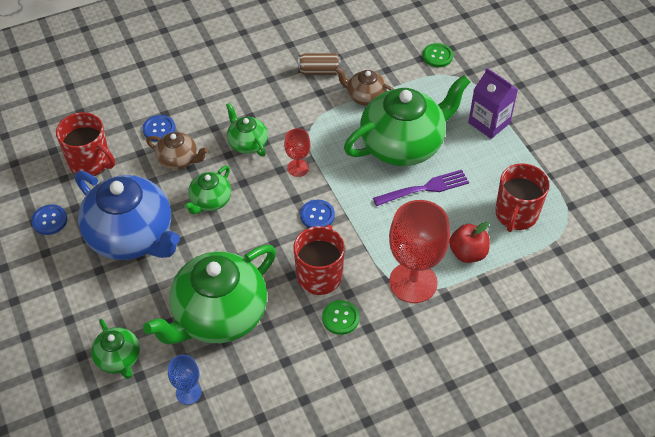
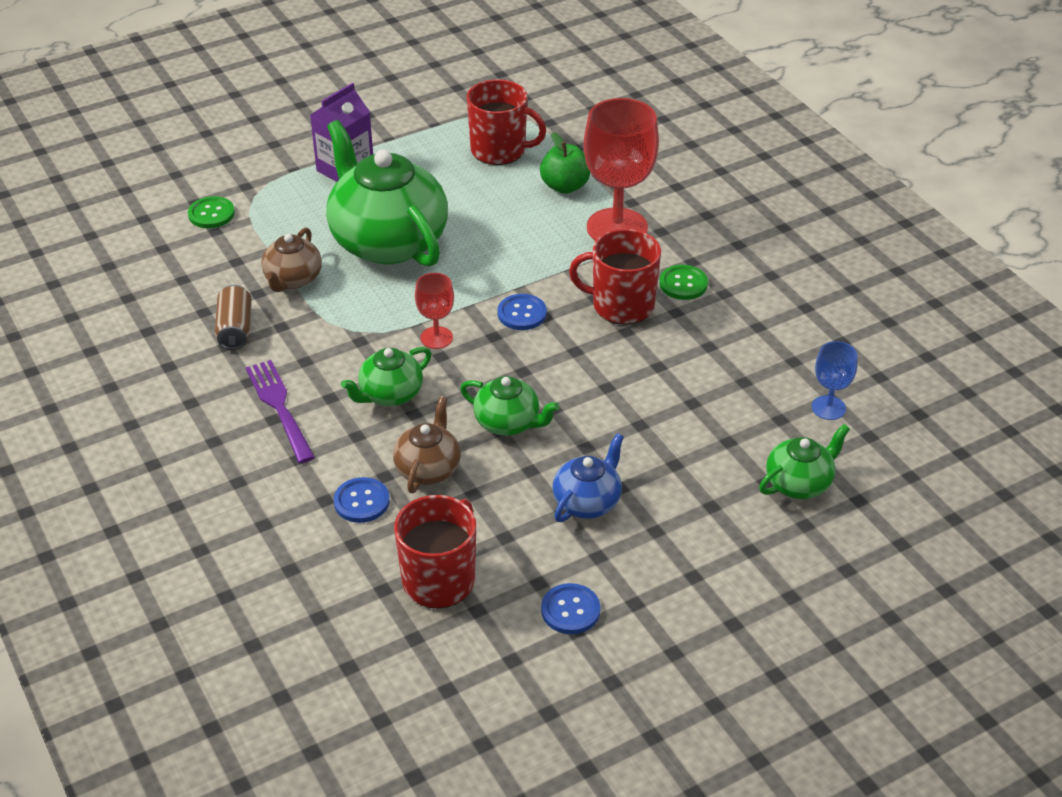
camera: 95 degrees left, 10 degrees down
(132, 237) = (587, 502): blue teapot -> blue teapot, size x0.48
(218, 315) = (705, 392): green teapot -> none
(424, 189) = (465, 222): purple fork -> purple fork (280, 408)
(467, 253) = (565, 186): red apple -> green apple

